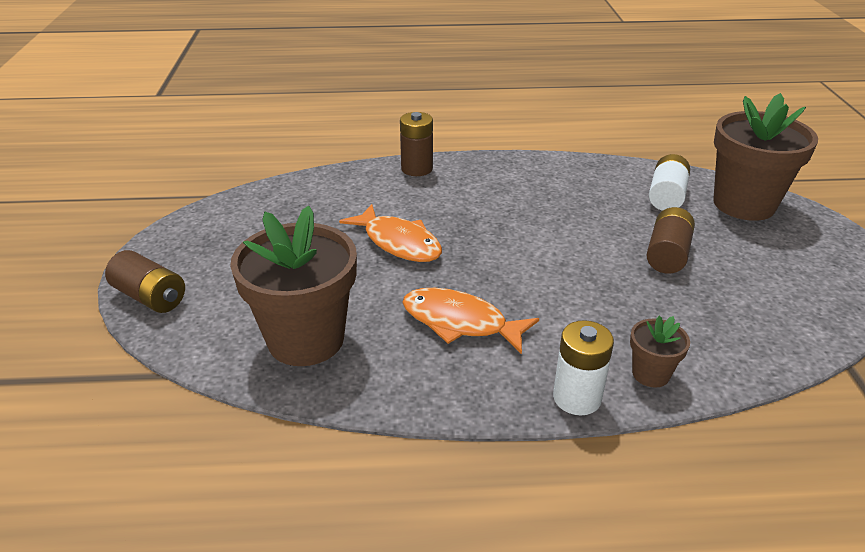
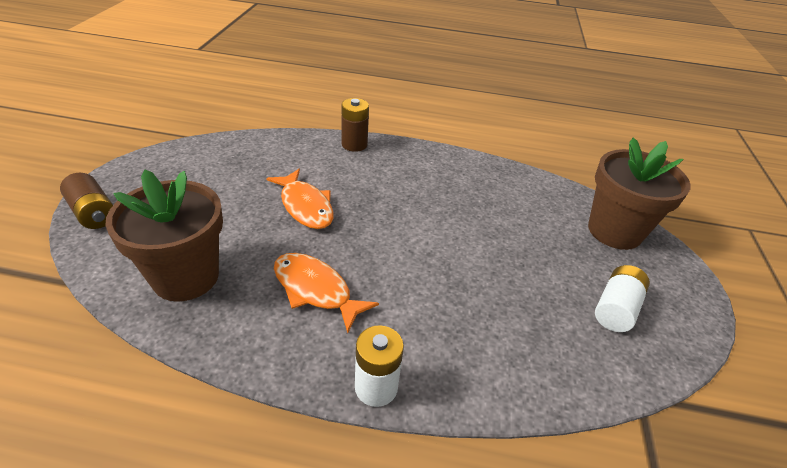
camera: 10 degrees right, 5 degrees up
(650, 374) = (452, 379): brown flower pot -> none
(666, 196) = (549, 209): white battery -> white battery (616, 308)
(667, 254) = (523, 265): brown battery -> none

